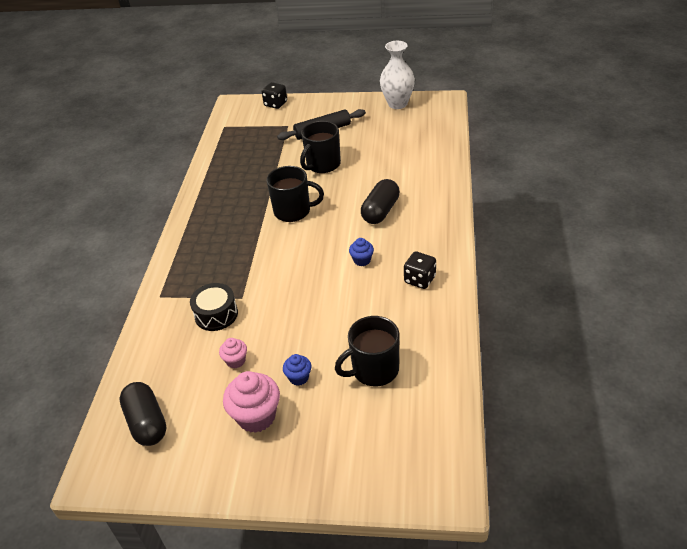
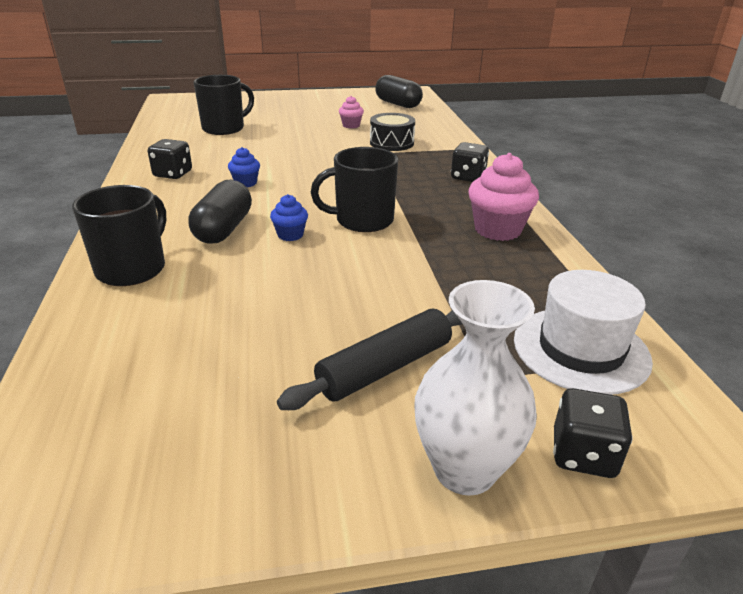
camera: 160 degrees right, 10 degrees down
(192, 251) = (468, 177): none -> black dice
(244, 131) = (580, 349): none -> white hat
(256, 416) = (316, 109): pink cupcake -> pink cupcake (497, 230)
(299, 377) = (290, 122): blue cupcake -> blue cupcake (290, 235)
(322, 165) = (348, 289): black mug -> black mug (133, 268)
(397, 104) = (178, 497): white vase -> white vase (464, 469)

